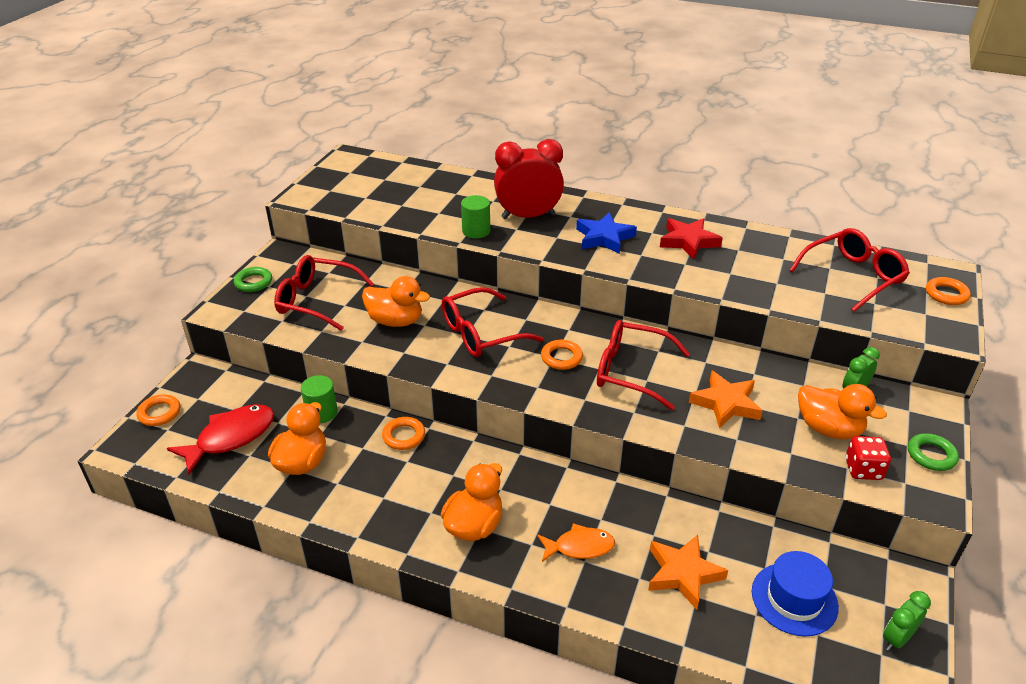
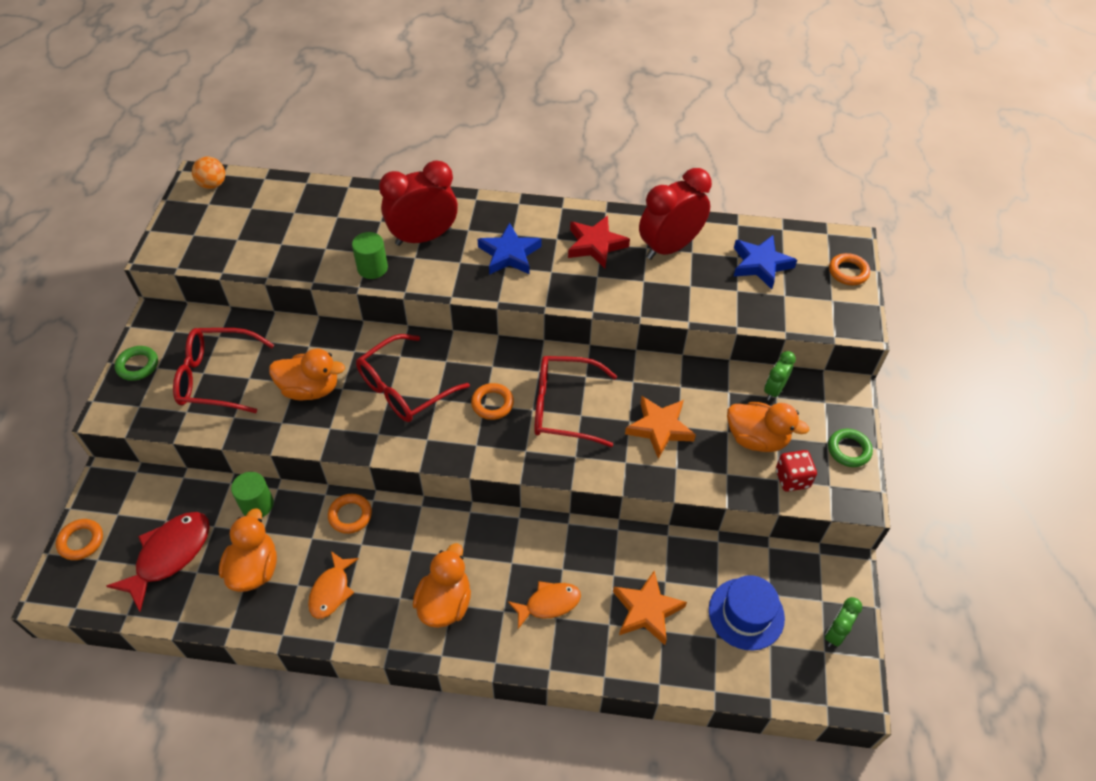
camera: 15 degrees left, 15 degrees up
(358, 161) = (213, 184): none -> orange ball
(367, 494) = (331, 591): none -> orange fish
(761, 252) = (669, 247): none -> red clock
(853, 276) = (760, 264): red glasses -> blue star

